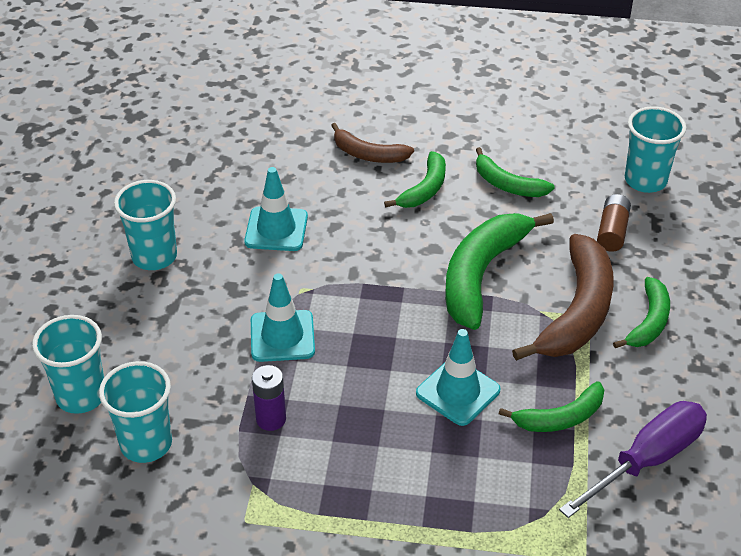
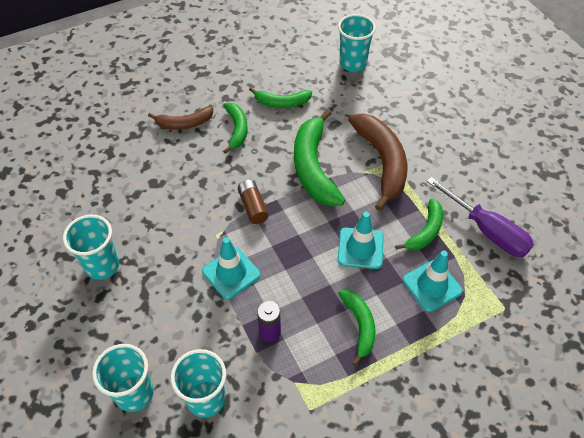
camera: 35 degrees left, 10 degrees up
(276, 229) = (168, 203): turquoise traffic cone -> turquoise traffic cone (432, 285)
(612, 231) = (360, 103): brown battery -> brown battery (253, 206)
(646, 460) = (486, 230): purple screwdriver -> purple screwdriver turned 120 degrees clockwise
(649, 322) = (422, 148): green banana -> green banana (359, 325)

